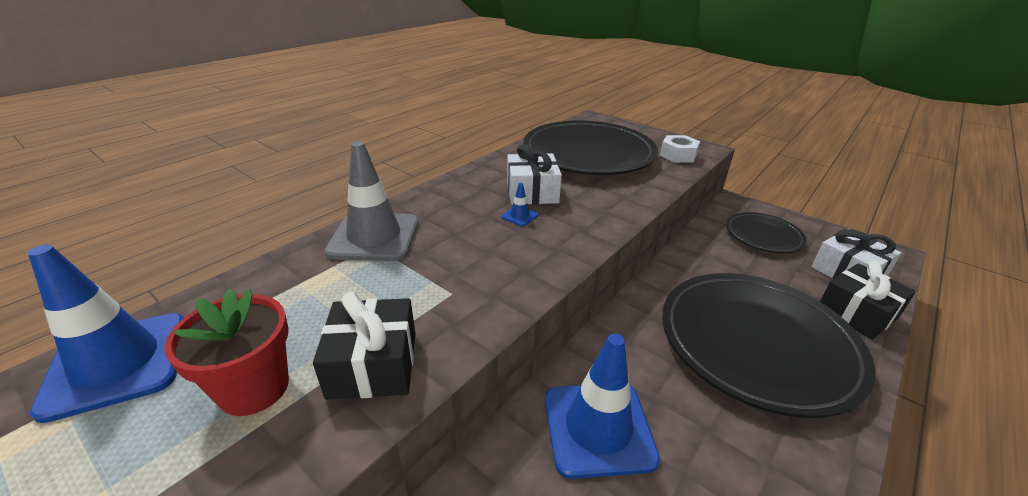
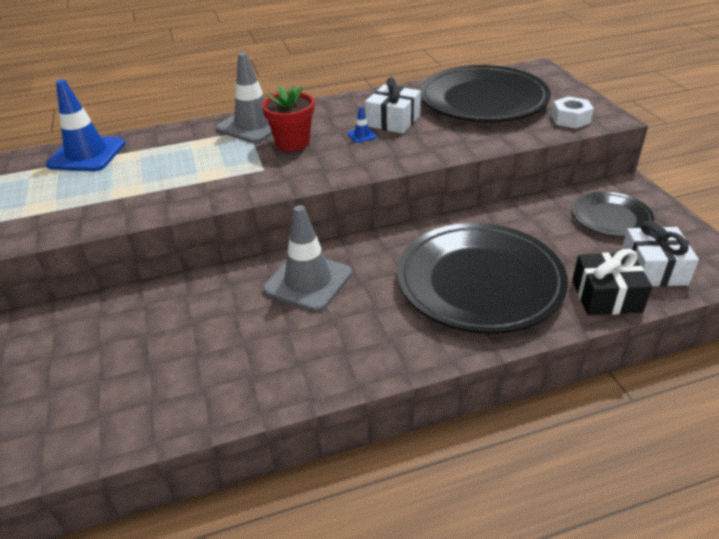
camera: 35 degrees right, 5 degrees up
(254, 388) = (131, 182): red flower pot -> red flower pot (292, 143)
(373, 364) = (189, 190): black gift -> none
(598, 428) = (308, 281): blue traffic cone -> grey traffic cone

